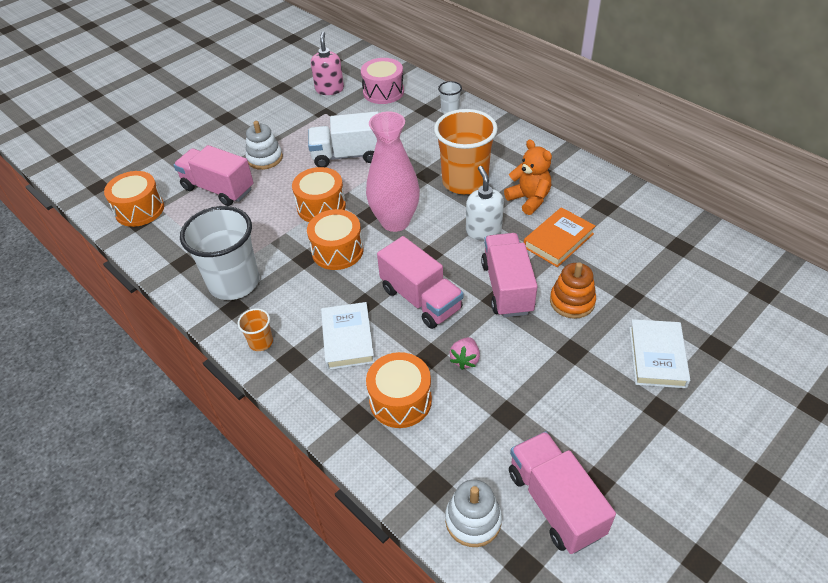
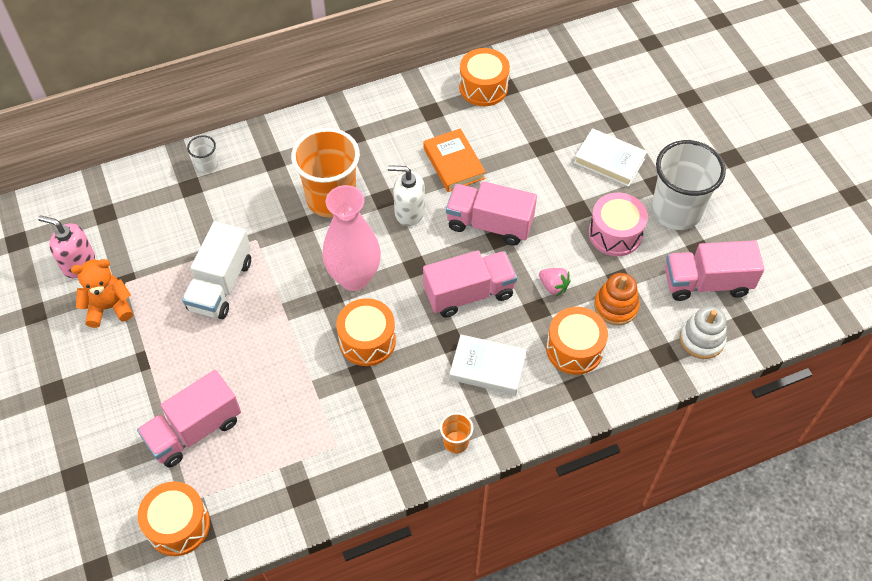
camera: 70 degrees left, 10 degrees up
(234, 283) = (361, 448): white cup -> white cup (676, 211)
(265, 158) = (169, 368): white stacking toy -> none
(321, 206) = (291, 335): orange drum -> orange drum (483, 87)
(383, 92) = (126, 213): pink drum -> pink drum (615, 234)
(529, 199) = (388, 160): orange teddy bear -> orange teddy bear (109, 307)
(572, 301) = (528, 186): orange stacking toy -> orange stacking toy (615, 306)

